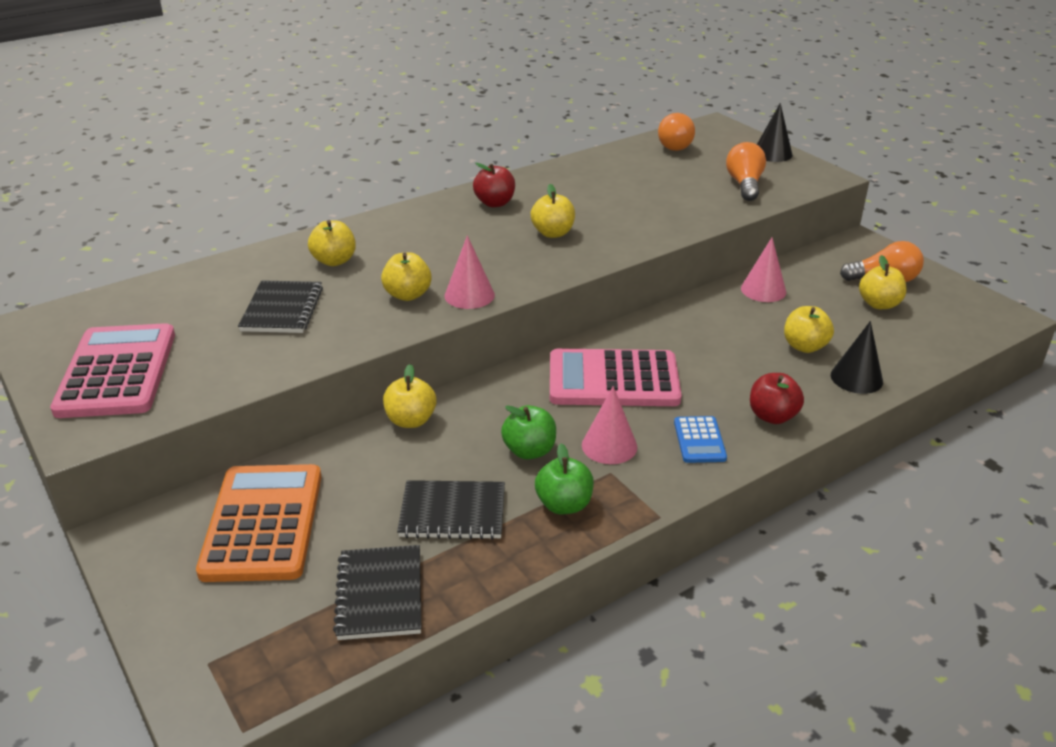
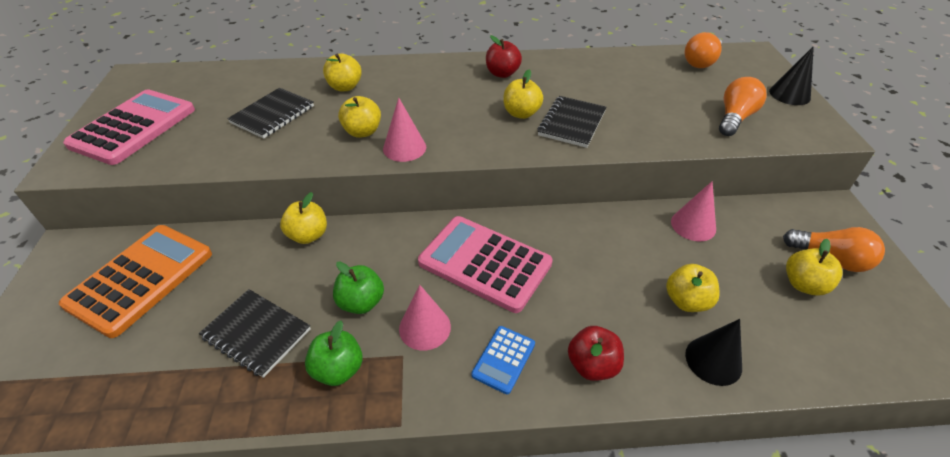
camera: 30 degrees right, 10 degrees up
(379, 594) = (141, 383): black notebook -> black notebook (571, 123)

